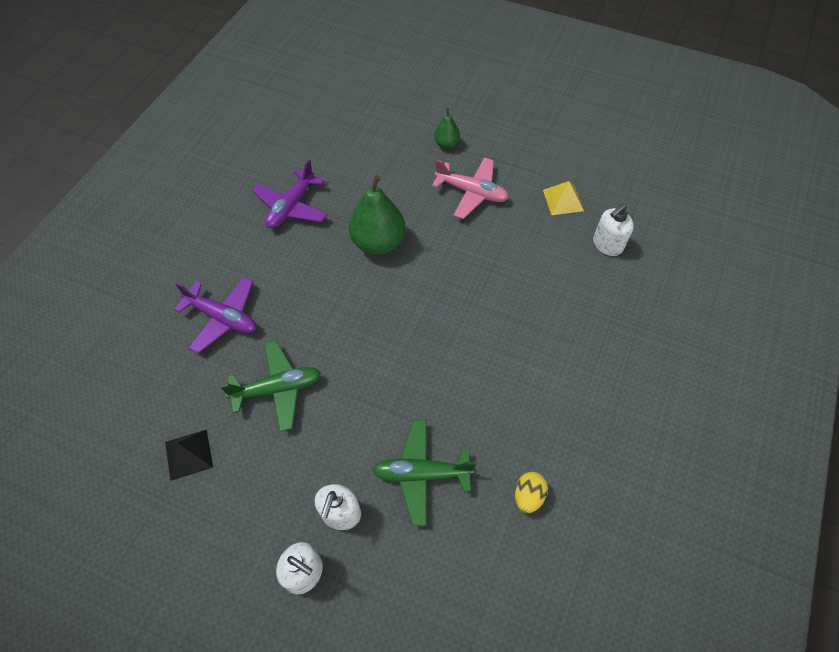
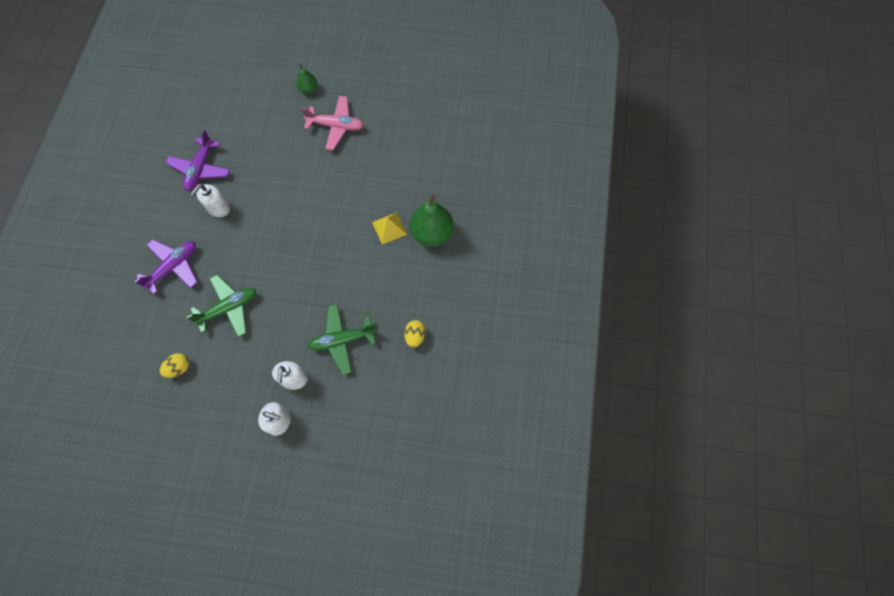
camera: 15 degrees left, 10 degrees up
(189, 454) = (179, 368): black pyramid -> yellow egg
(223, 318) = (173, 267): purple plane -> purple plane turned 60 degrees counterclockwise
(378, 242) = (274, 182): green pear -> green pear (432, 233)
(563, 200) = (405, 117): yellow pyramid -> yellow pyramid (389, 228)
(607, 245) = (442, 146): white soap dispenser -> white soap dispenser (218, 208)

